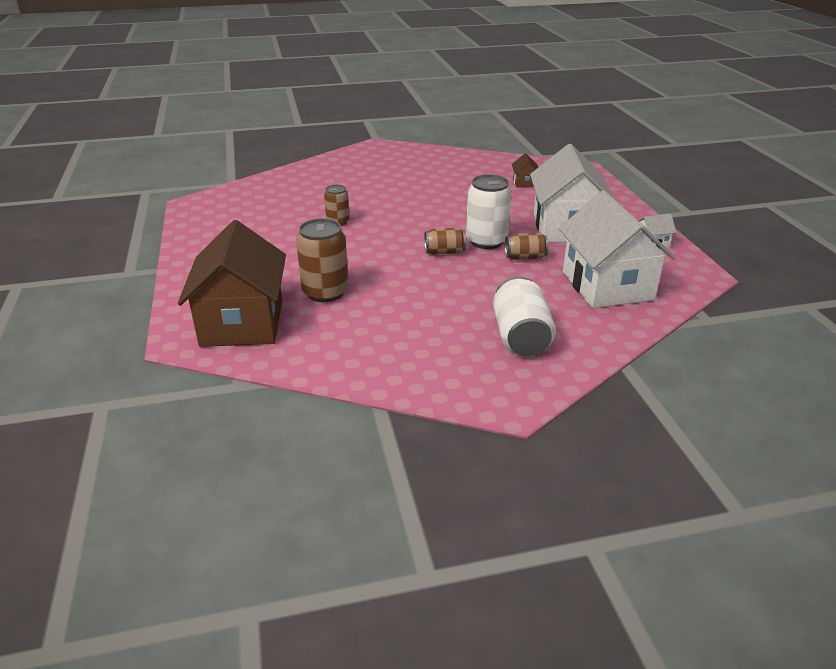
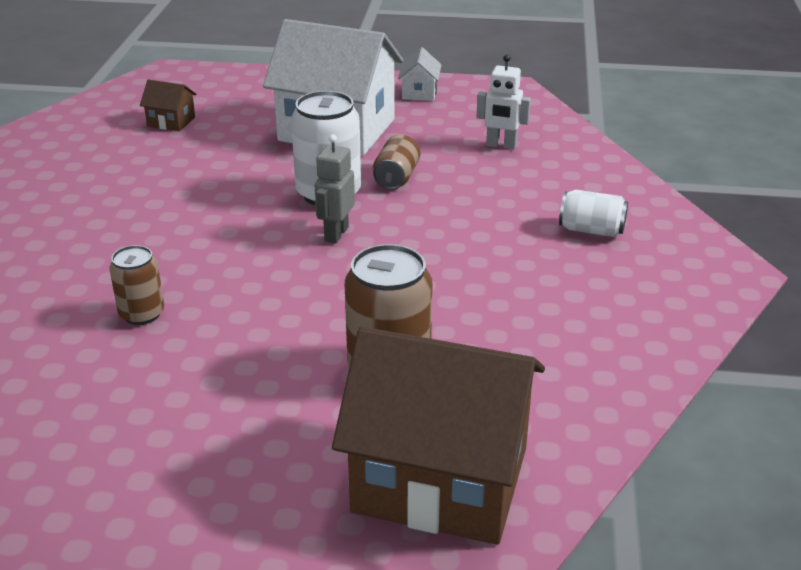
camera: 70 degrees left, 0 degrees up
(444, 252) = (336, 234): brown can -> grey robot
(520, 337) = (591, 230): white can -> white can, size x0.59
(607, 285) = (501, 145): white house -> white robot

